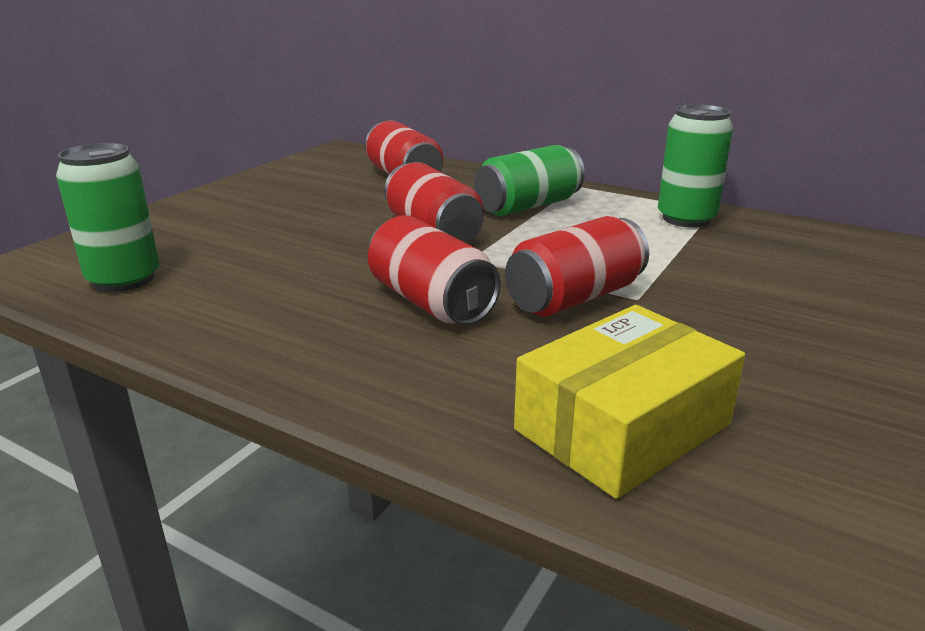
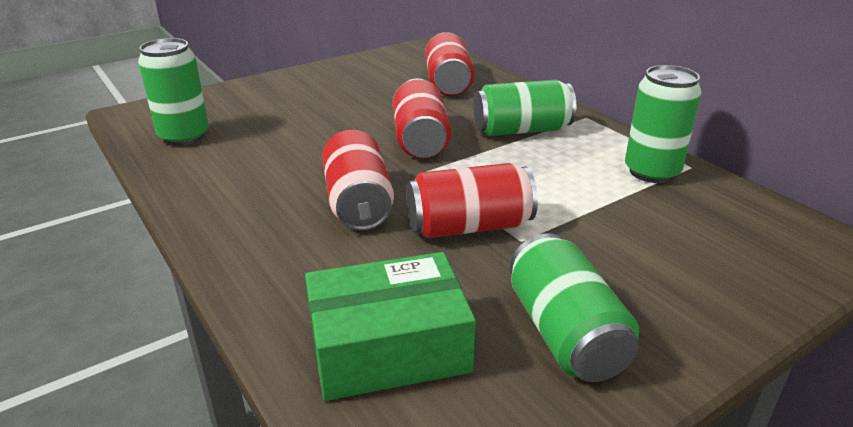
camera: 25 degrees right, 5 degrees up
(622, 427) = (388, 347): yellow box -> green box
(770, 365) = (565, 333): none -> green can

